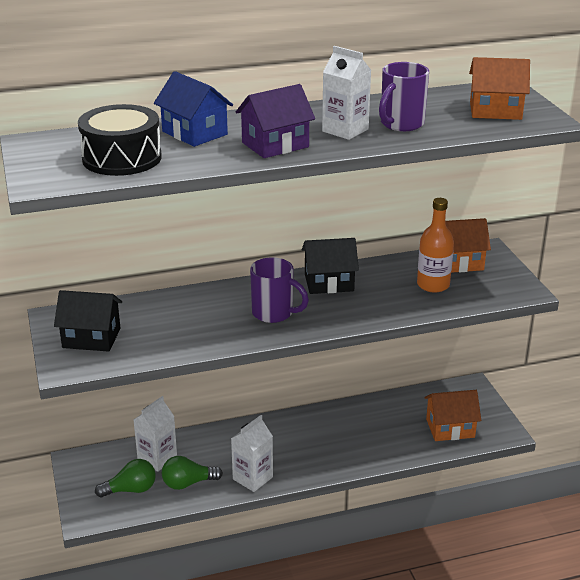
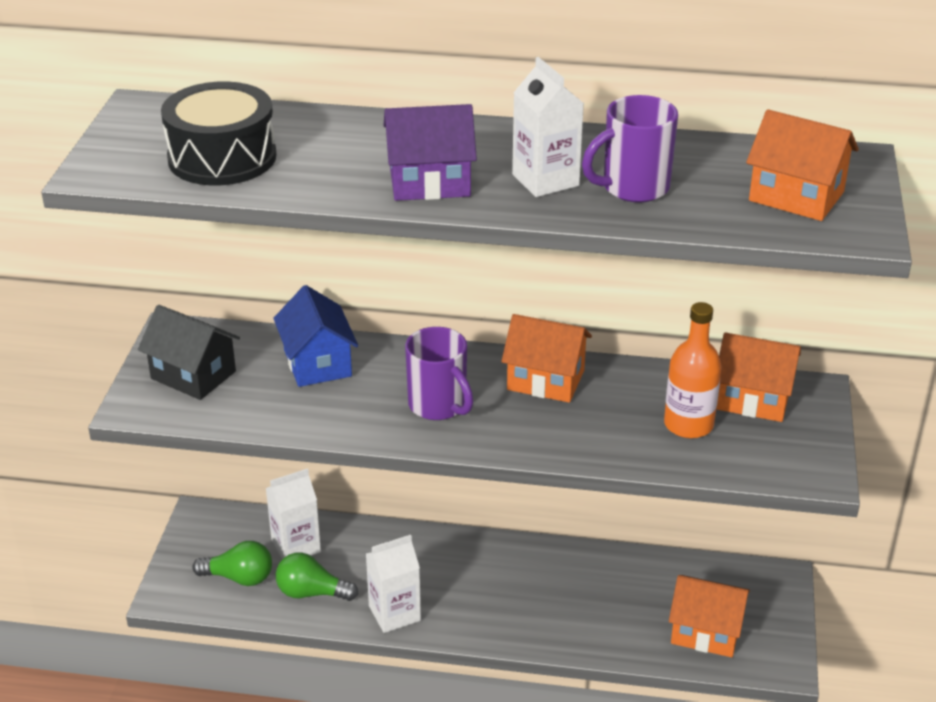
camera: 25 degrees right, 5 degrees up
(195, 133) = (345, 139): blue house -> blue house (317, 363)
(329, 282) = (545, 380): black house -> orange house

